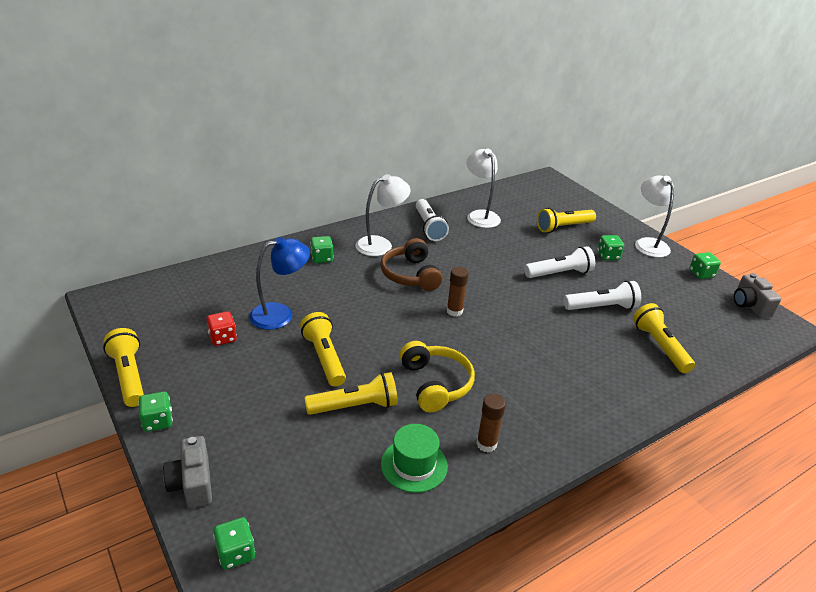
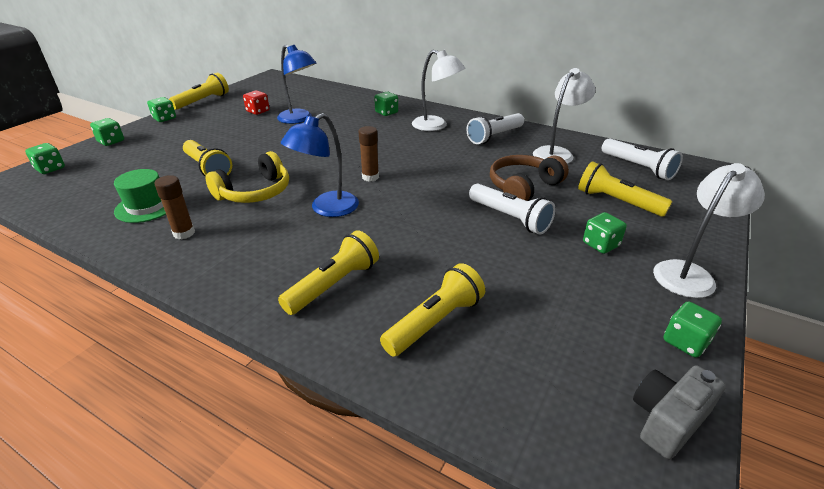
camera: 65 degrees right, 0 degrees up
(192, 483) = (111, 141): grey camera -> green dice
(324, 358) = (259, 144): yellow flashlight -> yellow flashlight (333, 285)
(410, 275) = (405, 147): brown headphones -> brown headphones (523, 187)
(494, 350) = (327, 209): none -> blue lamp
(601, 307) = (473, 259): white flashlight -> white flashlight (638, 167)

